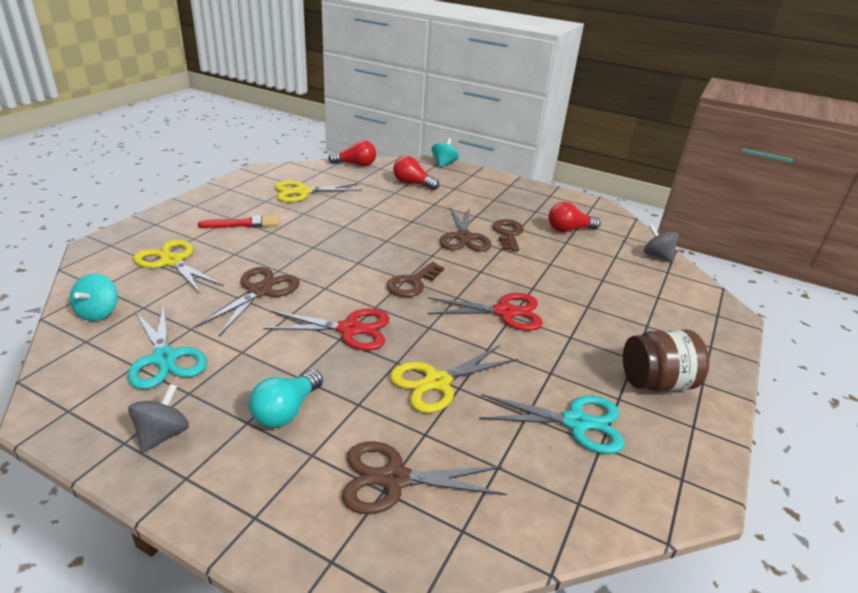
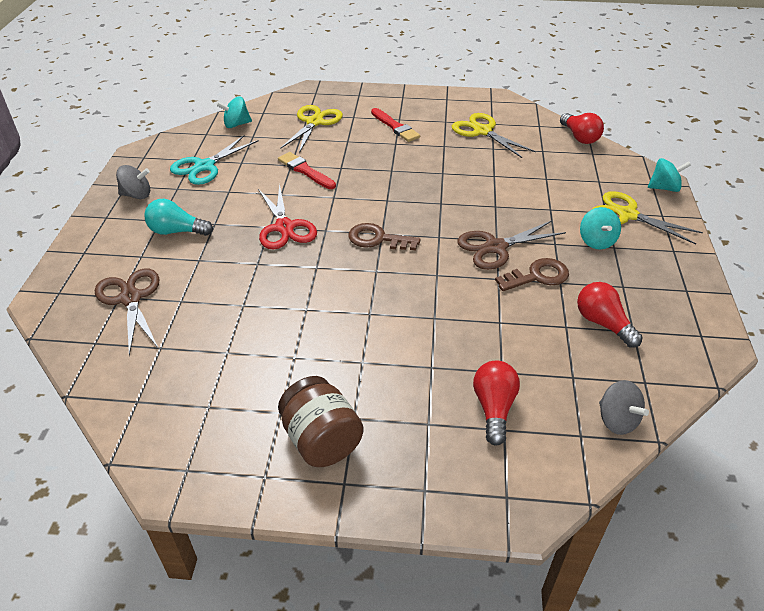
camera: 70 degrees right, 10 degrees up
(260, 291) = (305, 171): brown scissors -> red brush
(412, 184) = (581, 182): red light bulb -> red light bulb (494, 408)
(437, 382) = (243, 291): yellow scissors -> yellow scissors (627, 215)
(484, 202) = (596, 241): none -> turquoise spinning top
(504, 312) = (373, 307): red scissors -> none
(576, 422) = (231, 385): turquoise scissors -> none
(657, 256) = (617, 420): grey spinning top -> grey spinning top turned 120 degrees clockwise

